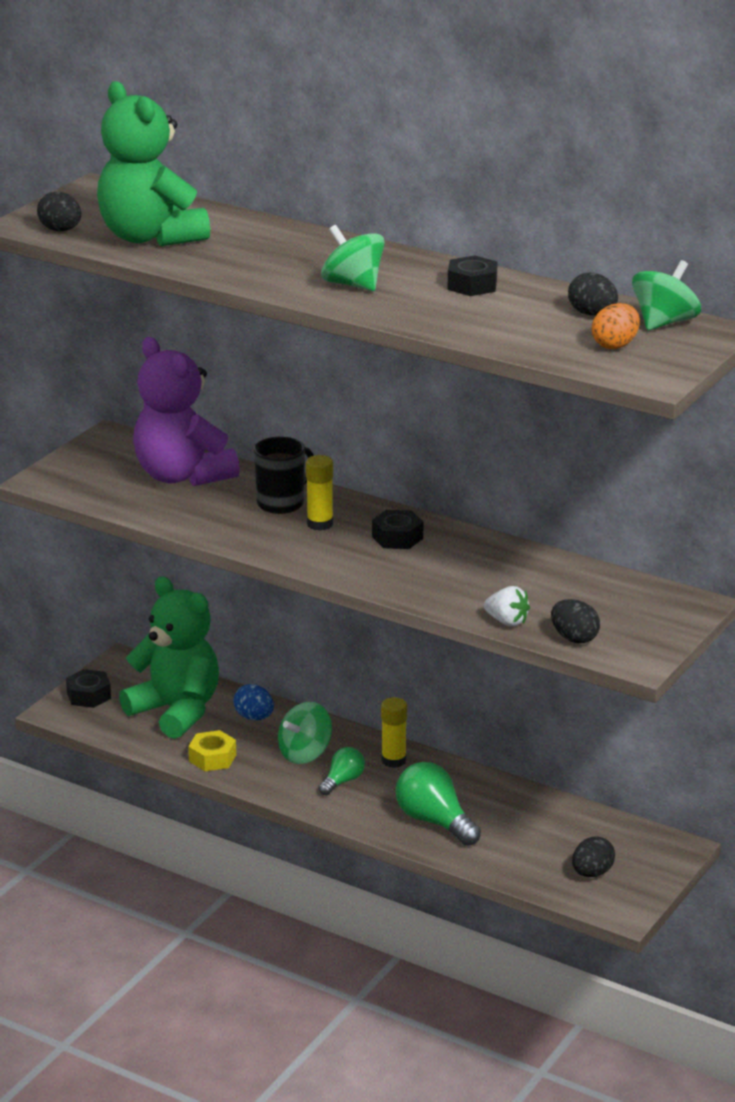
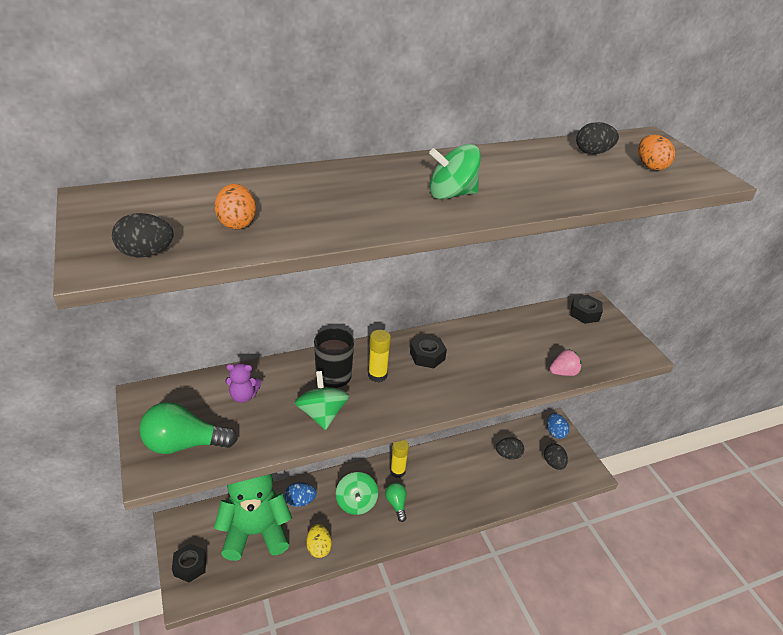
camera: 55 degrees left, 10 degrees up
(150, 237) = (237, 223): green teddy bear -> orange egg
(182, 476) = (243, 396): purple teddy bear -> purple teddy bear, size x0.41
(212, 758) = (318, 547): yellow nut -> yellow egg
(434, 821) = (465, 492): green light bulb -> green light bulb (184, 444)
(472, 285) = (503, 162): black nut -> black nut (584, 313)
(507, 621) = (563, 372): white strawberry -> pink strawberry
(574, 638) = (601, 360): black egg -> black egg (508, 455)
(656, 855) = (555, 432): none -> blue egg
(664, 323) = (627, 142): green spinning top -> green spinning top (322, 414)

